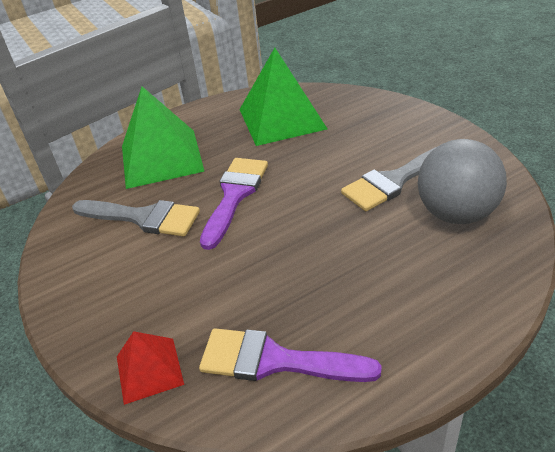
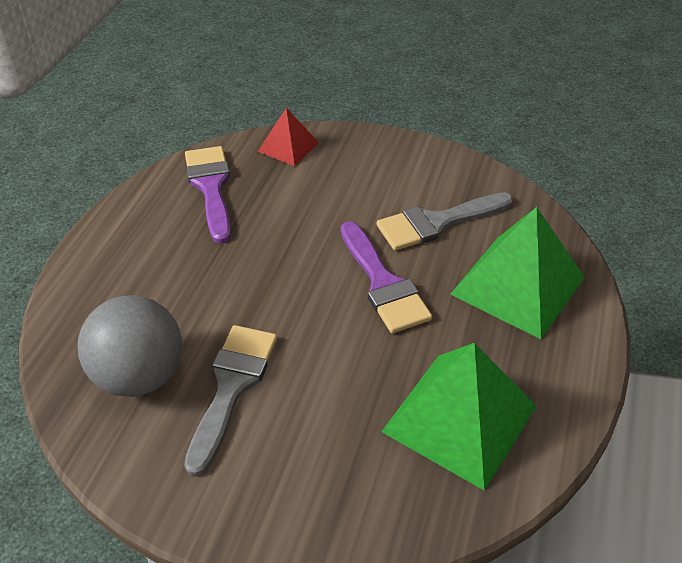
camera: 135 degrees right, 5 degrees up
(275, 360) = (211, 187): purple brush -> purple brush turned 75 degrees counterclockwise

